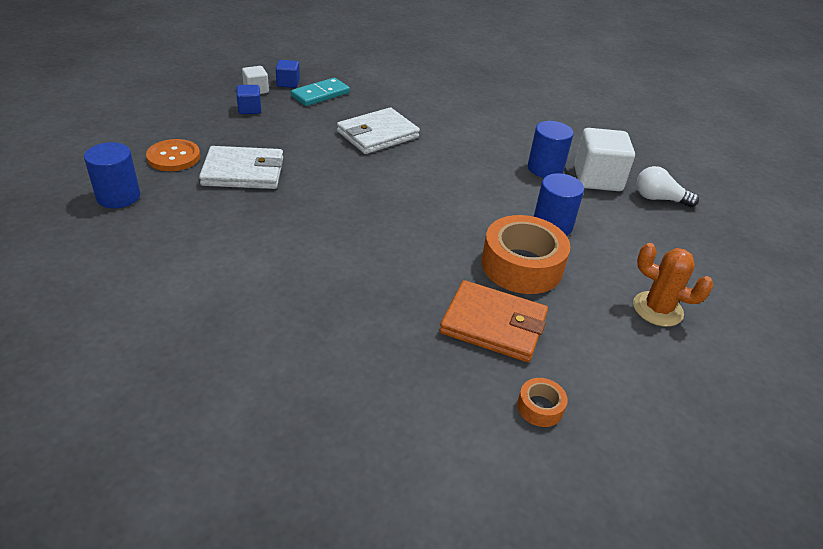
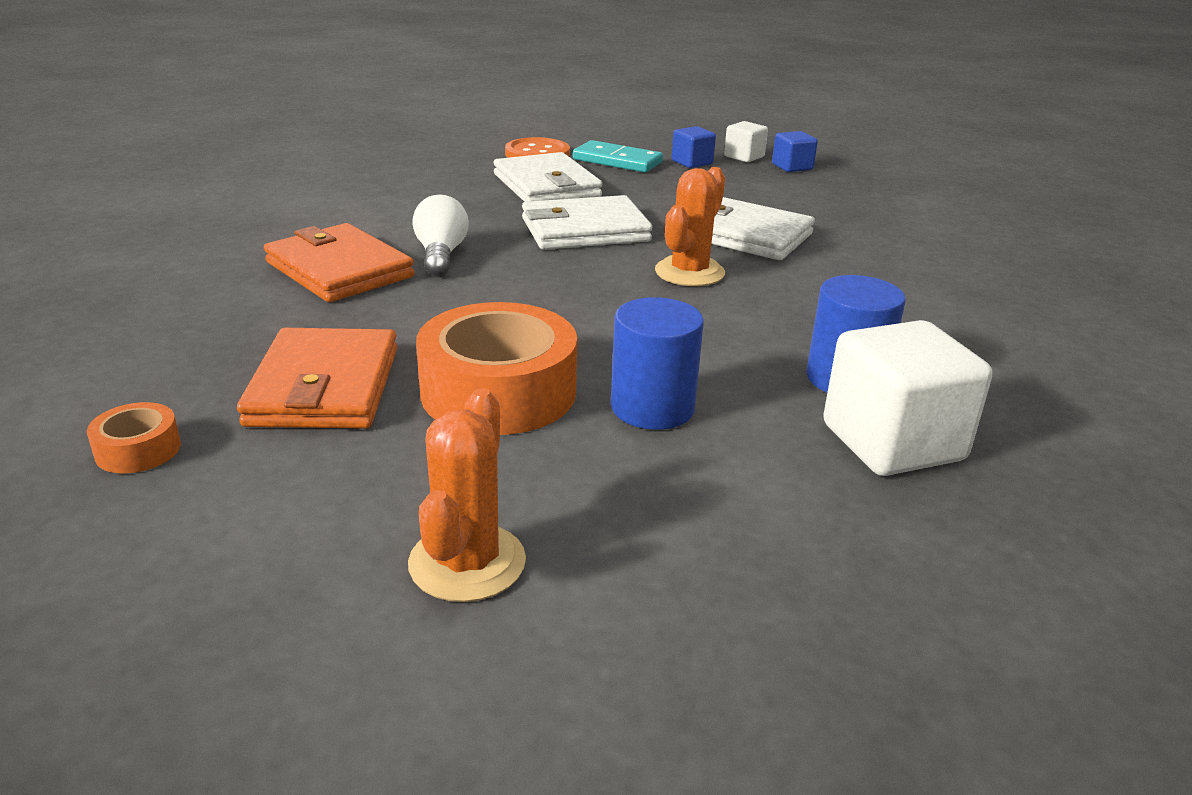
camera: 70 degrees right, 10 degrees down
(118, 196) = (437, 150): blue cylinder -> none
(320, 94) = (795, 187): turquoise domino -> turquoise domino (617, 161)
(331, 291) = (339, 269): none -> orange wallet
(333, 181) = (584, 230): none -> white wallet
(415, 167) = (689, 272): none -> orange cactus
(659, 199) = (922, 538): white light bulb -> white light bulb (441, 255)

